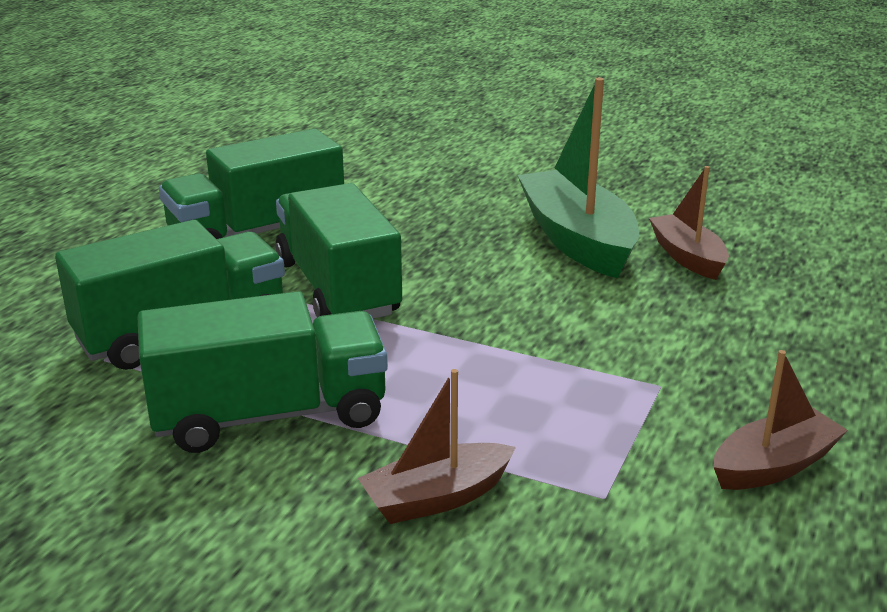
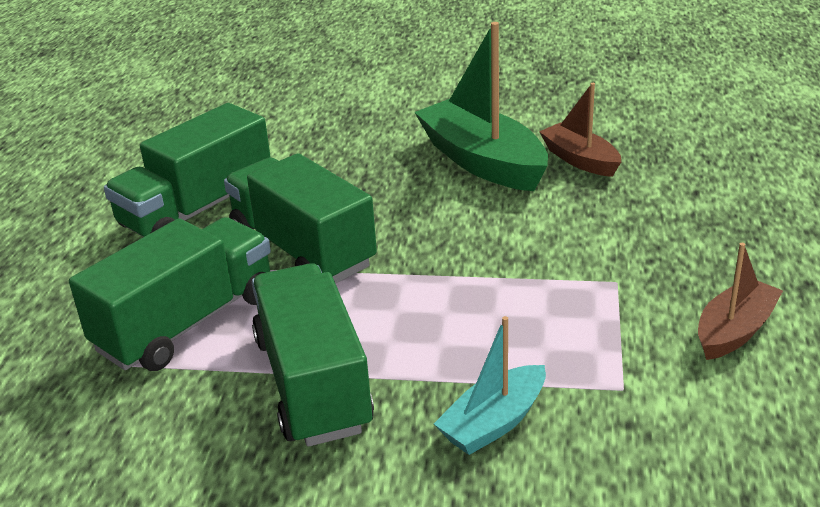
camera: 15 degrees left, 5 degrees up
(270, 415) = (313, 383): green truck -> green truck turned 75 degrees counterclockwise
(436, 498) = (494, 423): brown boat -> turquoise boat

